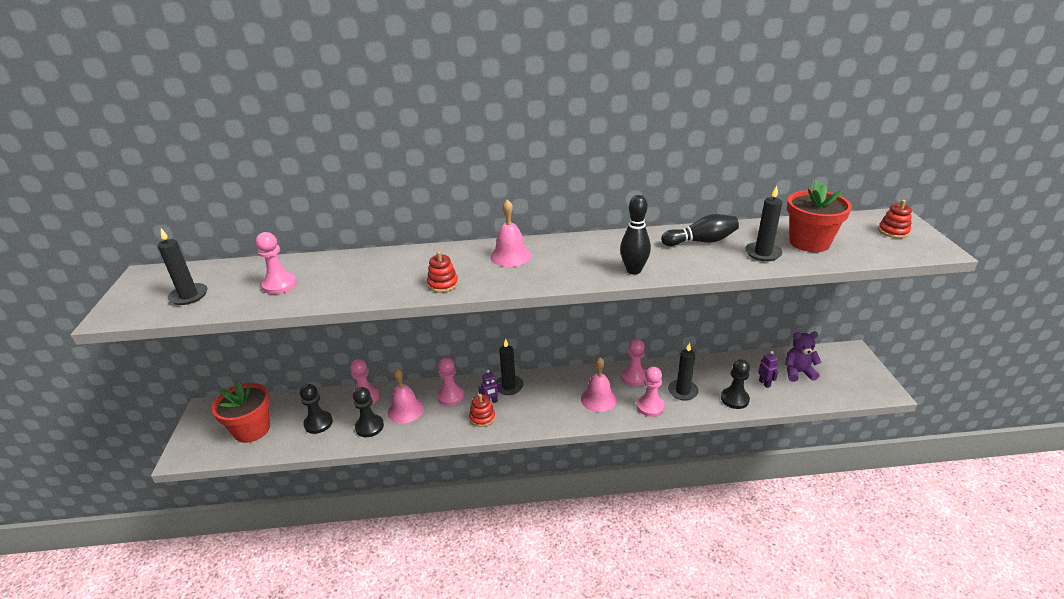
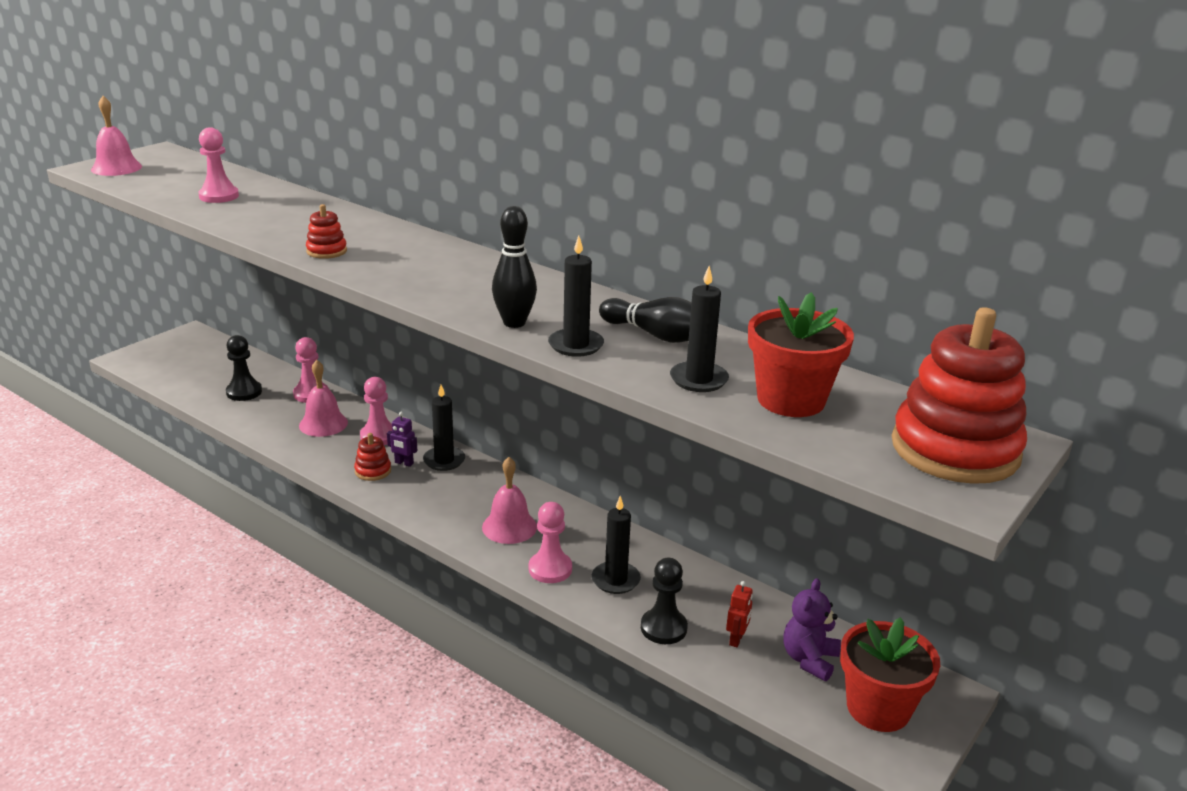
camera: 40 degrees right, 5 degrees down
(189, 296) = (152, 176): black candle -> black candle (576, 345)
(252, 430) = (194, 368): red flower pot -> red flower pot (878, 708)
(369, 427) = (274, 419): black pawn -> none
(510, 256) = (434, 257): pink bell -> pink bell (116, 168)
(634, 377) = (586, 532): pink pawn -> none
(764, 383) = (736, 639): purple robot -> red robot
(798, 372) = (809, 659): purple teddy bear -> purple teddy bear turned 105 degrees counterclockwise
(893, 231) = (955, 450): red stacking toy -> red stacking toy, size x2.30

